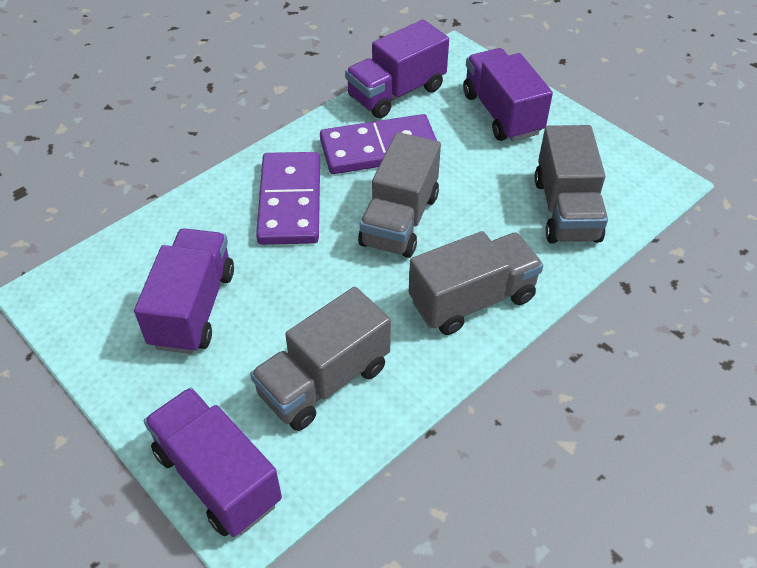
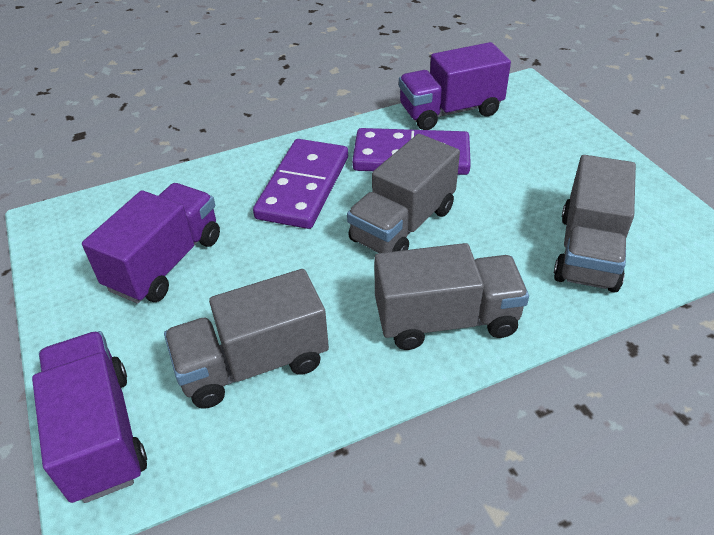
camera: 20 degrees right, 5 degrees down
(502, 113) = (551, 147): purple truck -> none

